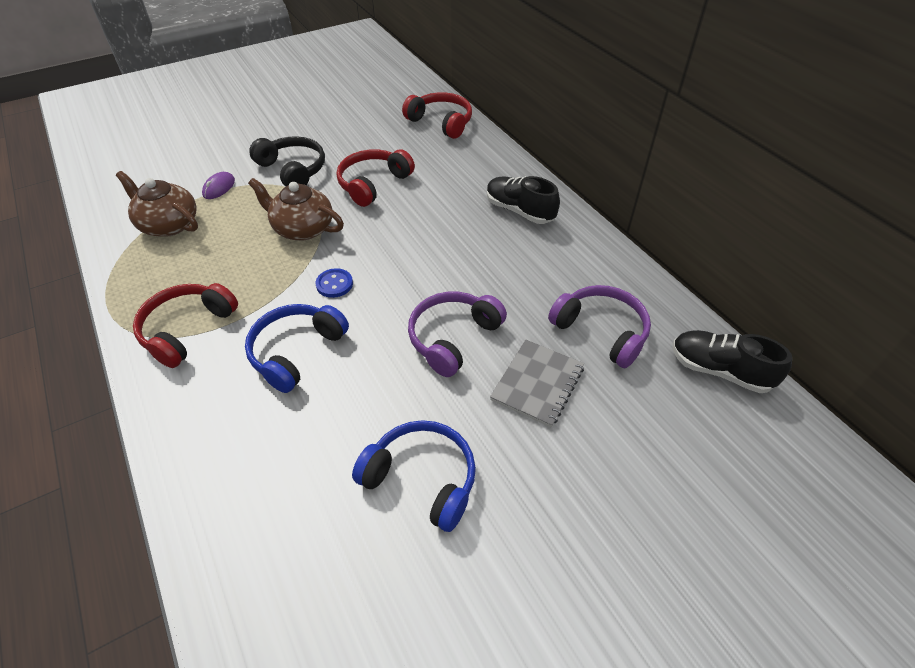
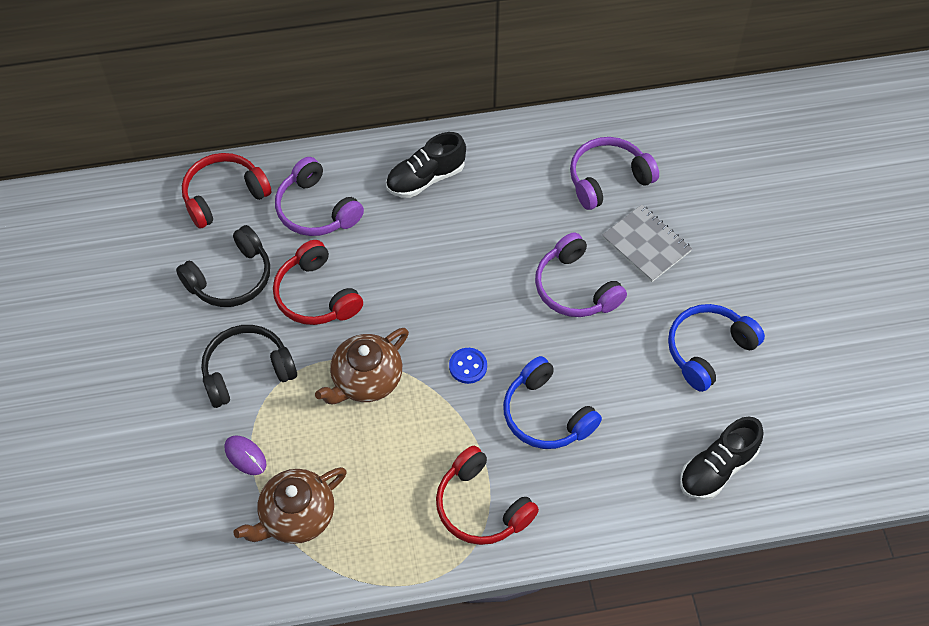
camera: 70 degrees left, 10 degrees up
(371, 143) = (231, 278): none -> black headphones
(453, 164) = (316, 209): none -> purple headphones
(719, 370) = (675, 122): black shoe -> black shoe (717, 468)

